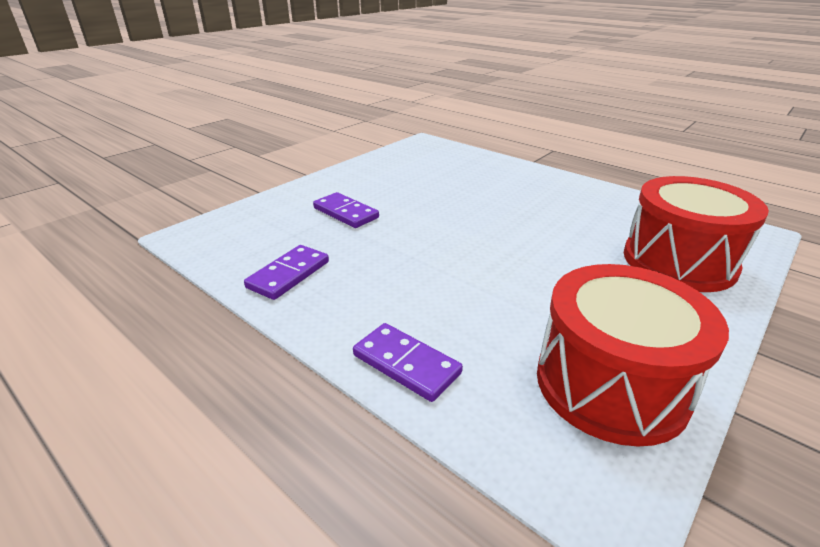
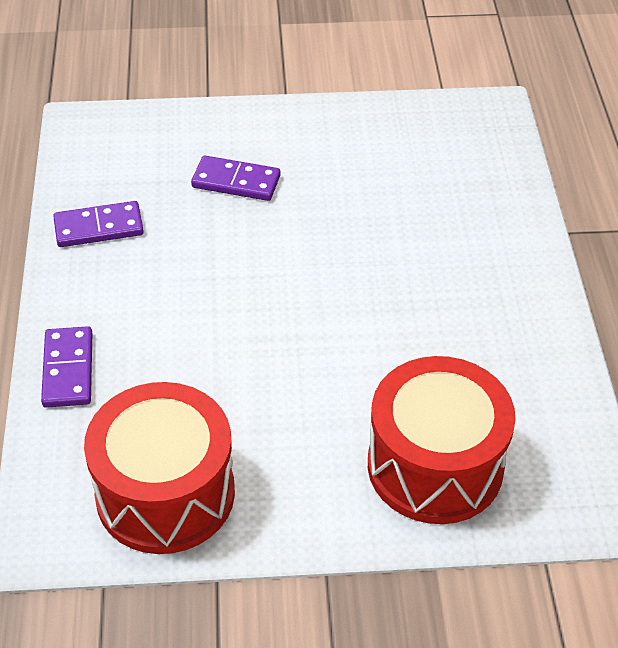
camera: 45 degrees right, 15 degrees up
(346, 213) = (236, 181): purple domino -> purple domino turned 75 degrees counterclockwise

